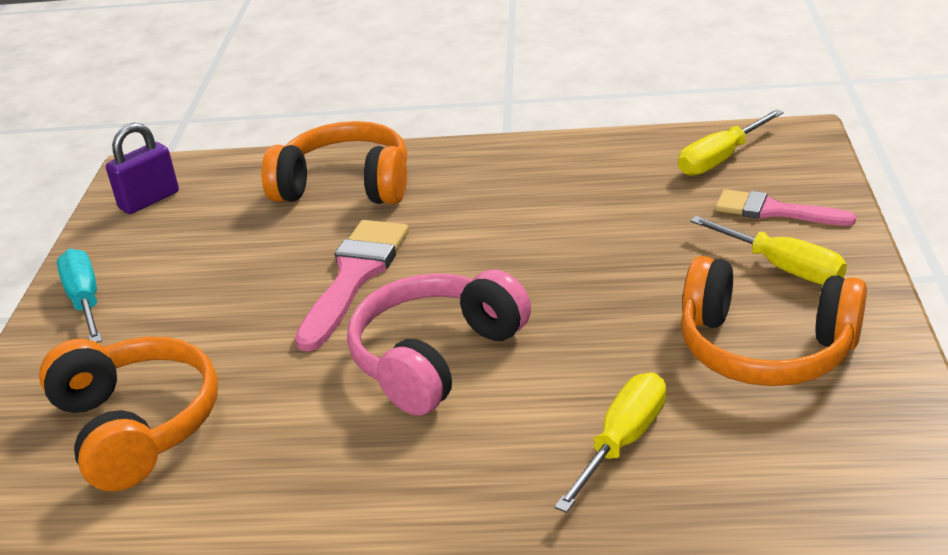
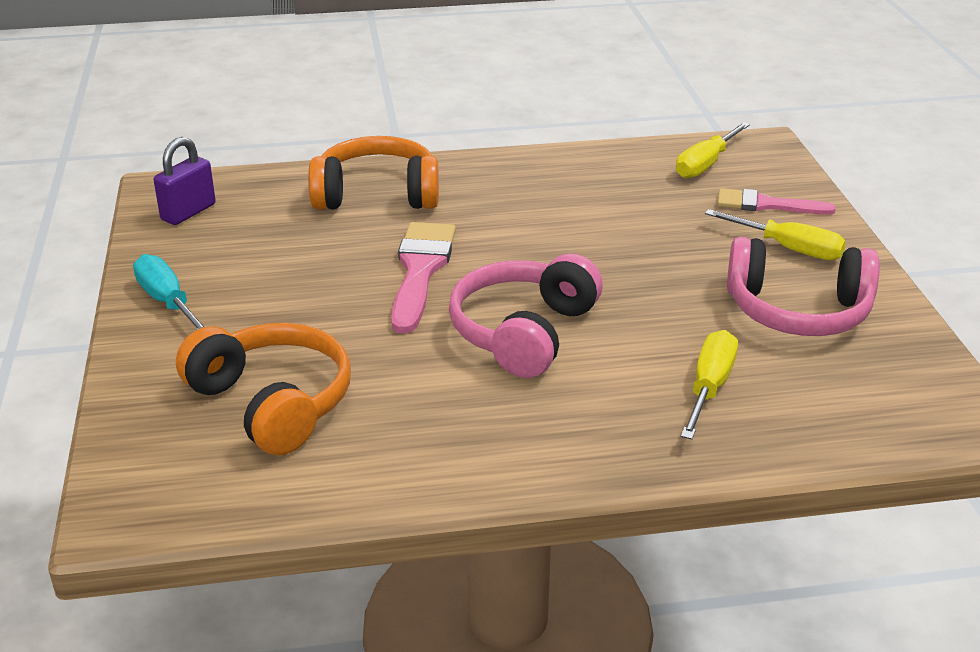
camera: 15 degrees left, 0 degrees up
(765, 349) = (797, 311): orange headphones -> pink headphones

